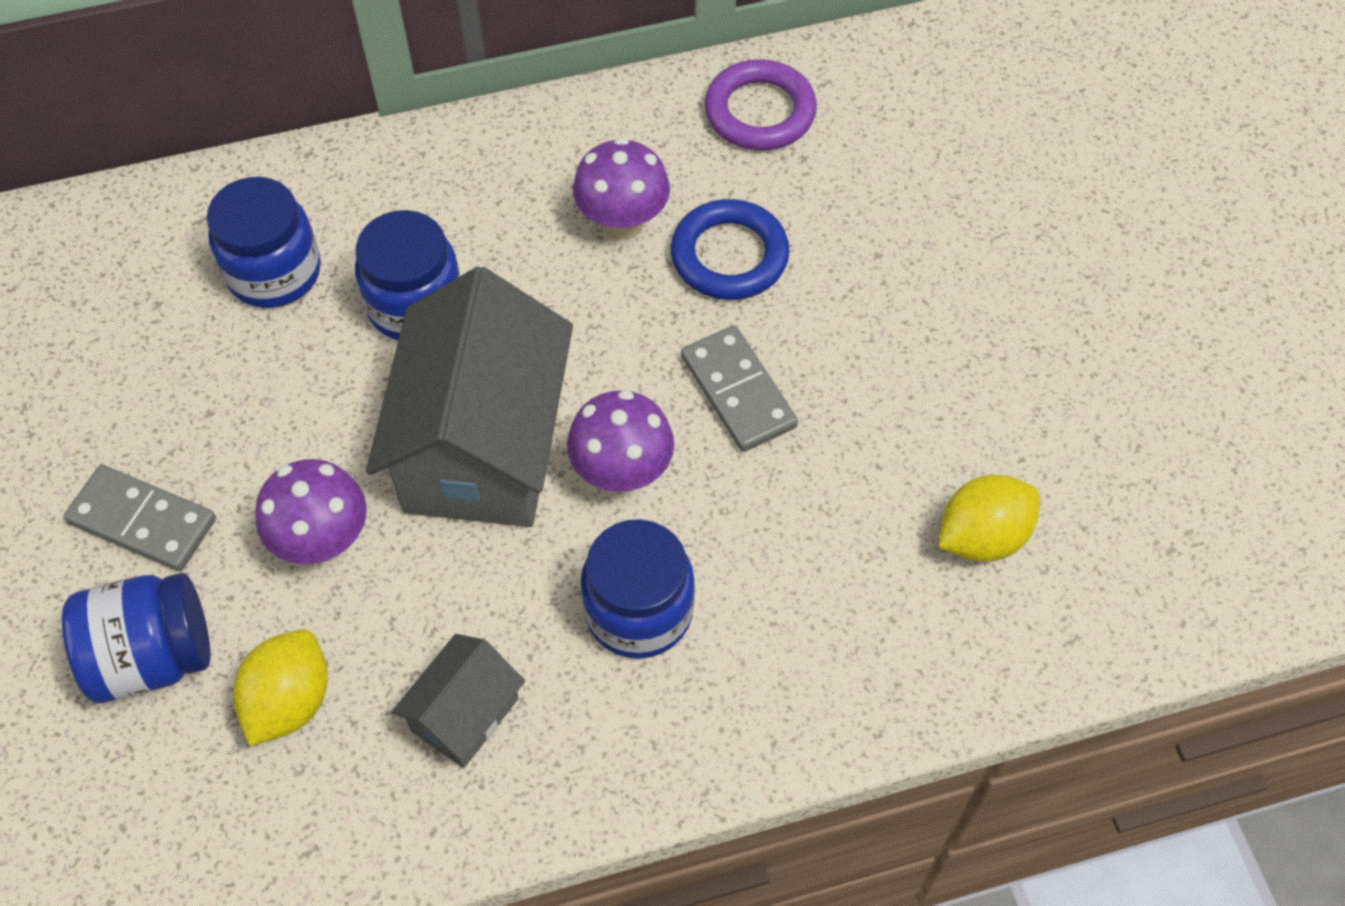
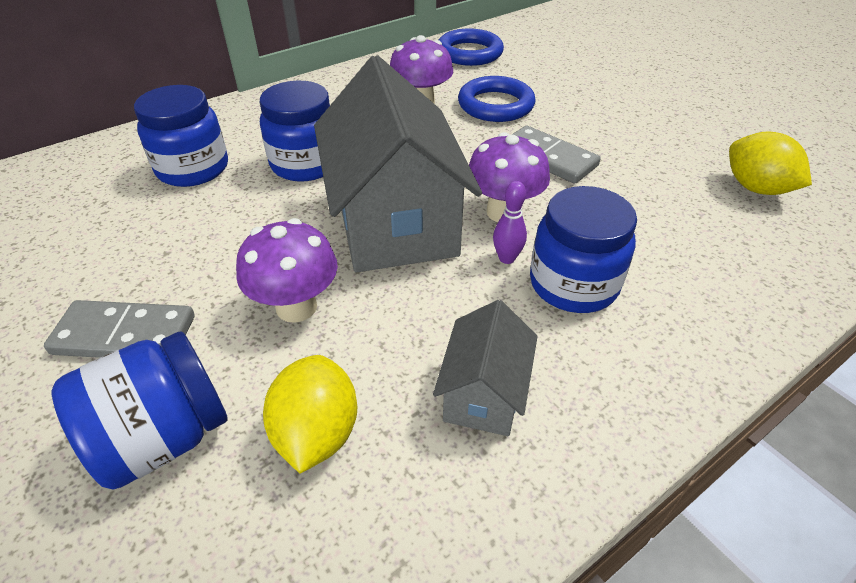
camera: 20 degrees left, 15 degrees down
(585, 548) = (507, 258): none -> purple bowling pin
(760, 112) = (469, 53): purple ring -> blue ring
(982, 536) = (756, 188): yellow lemon -> yellow lemon turned 75 degrees counterclockwise

